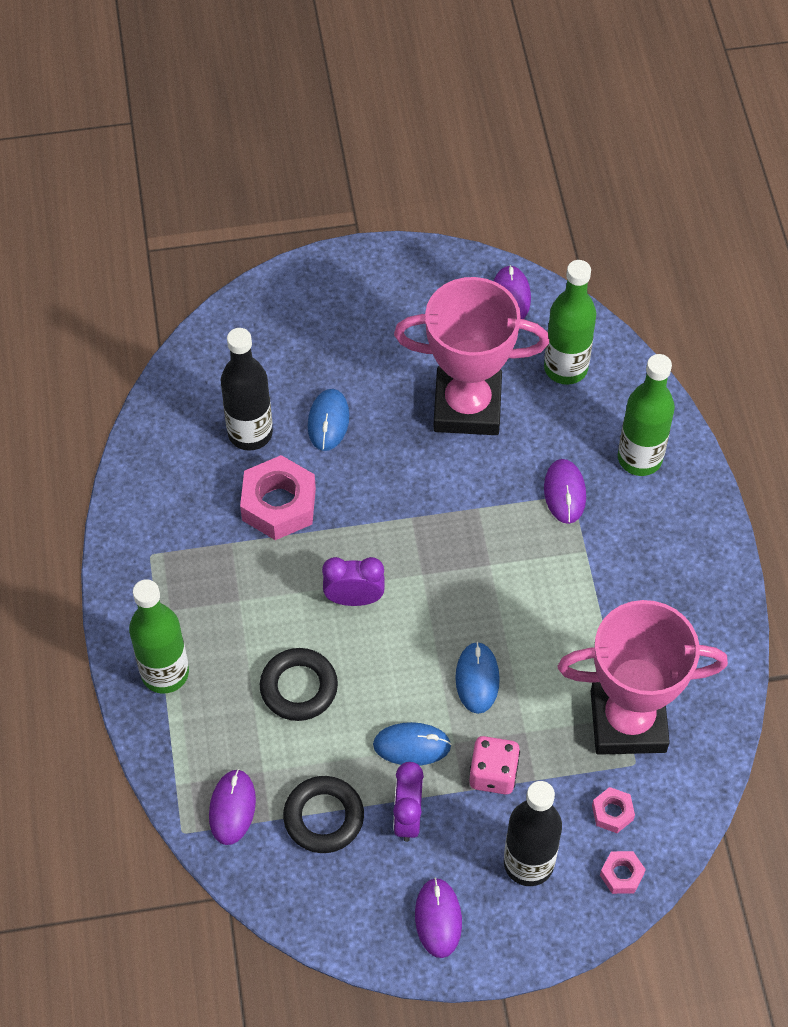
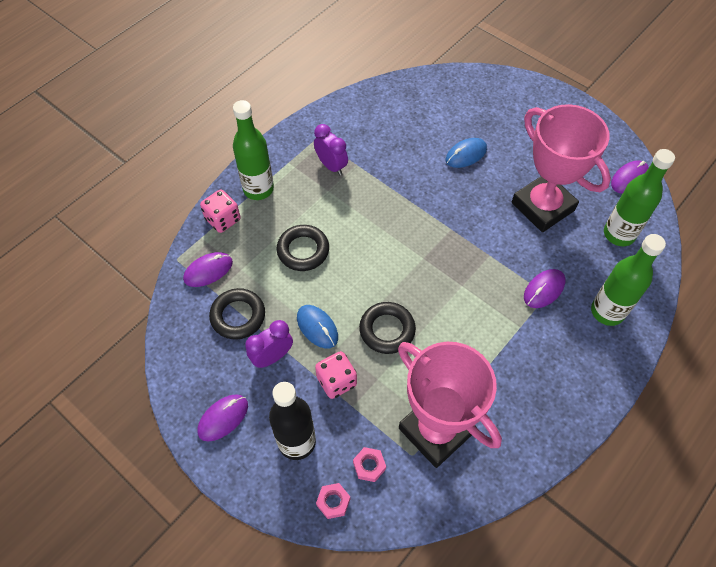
camera: 50 degrees right, 0 degrees up
(173, 743) = (223, 219): none -> pink dice
(250, 433) = (424, 129): black bottle -> none
(278, 504) = (397, 168): pink nut -> none
(354, 598) = (378, 238): purple clock -> purple clock (331, 166)
(477, 679) = (387, 330): blue mouse -> black ring

